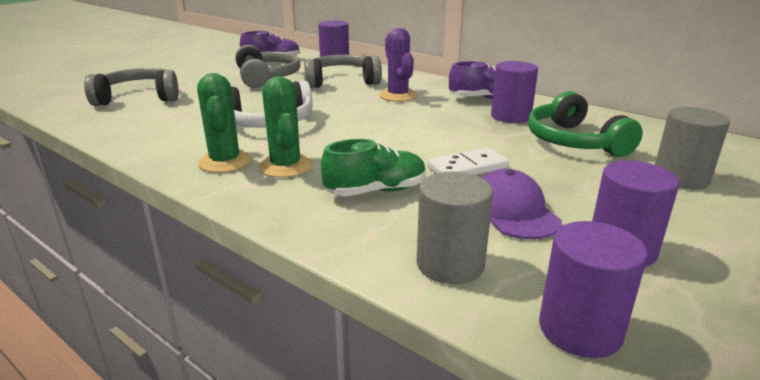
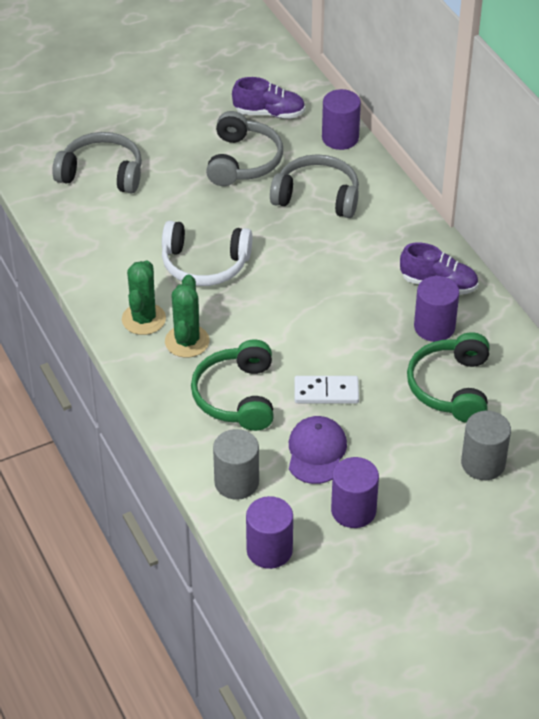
camera: 25 degrees right, 20 degrees up
(376, 191) = (236, 396): green shoe -> green headphones
(398, 96) = (355, 249): purple cactus -> none

